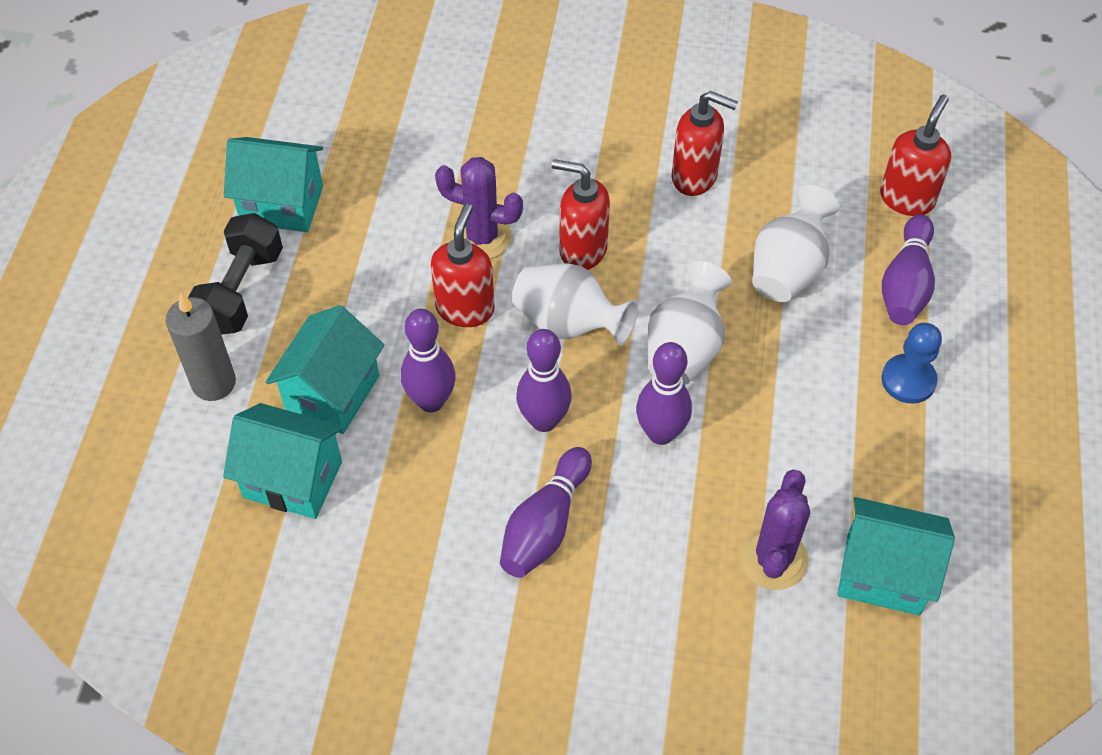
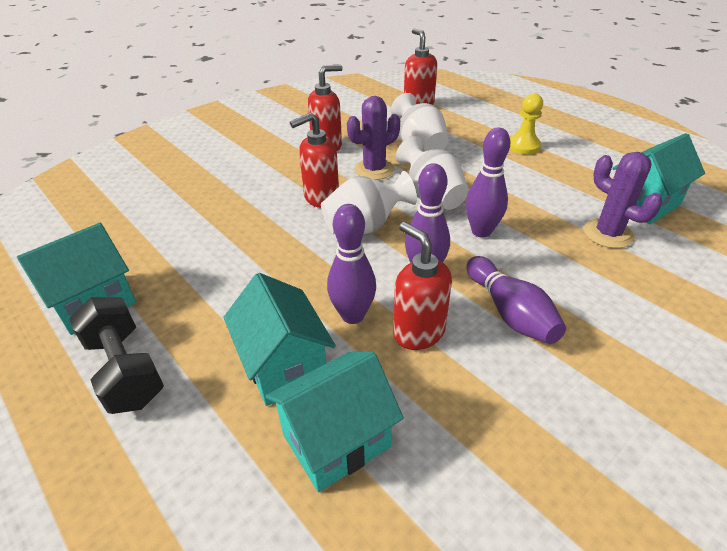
camera: 50 degrees left, 15 degrees down
(214, 383) = (181, 442): grey candle -> none
(465, 308) = (300, 261): red soap dispenser -> red soap dispenser (418, 332)
(482, 237) = (259, 228): purple cactus -> purple cactus (374, 170)
(906, 284) = (466, 124): purple bowling pin -> none
(908, 380) = (523, 146): blue pawn -> yellow pawn

